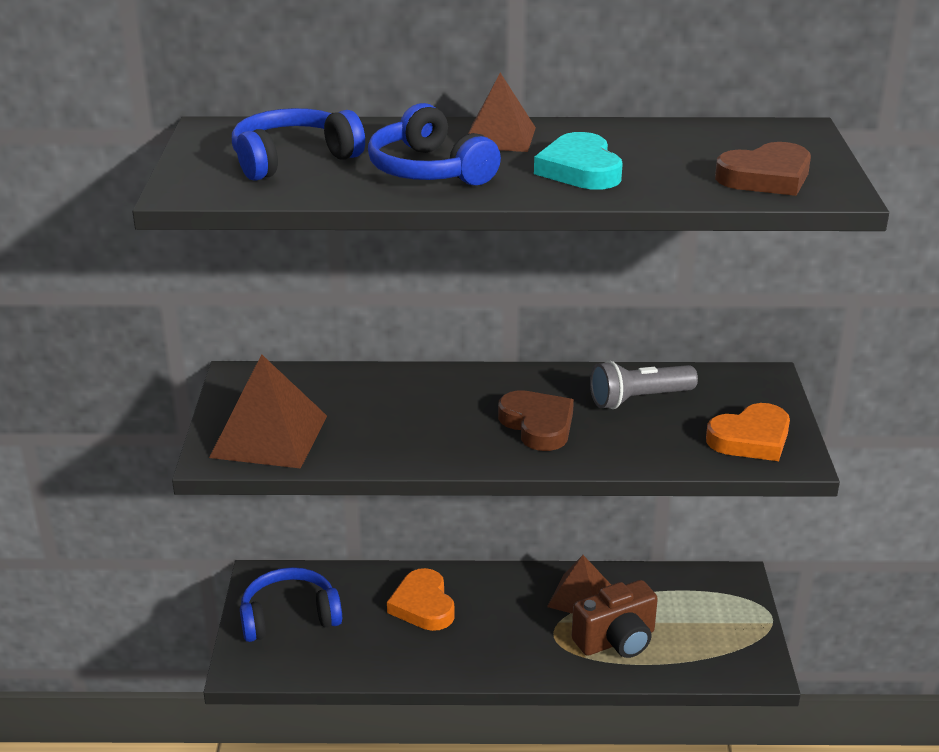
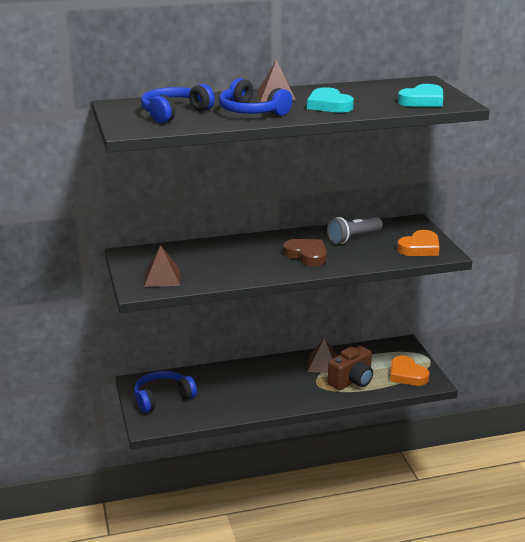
camera: 15 degrees left, 5 degrees down
(269, 436) = (162, 278): brown pyramid -> brown pyramid, size x0.66
(423, 605) = (237, 381): orange heart -> orange heart (407, 375)
(766, 177) = (422, 101): brown heart -> turquoise heart

